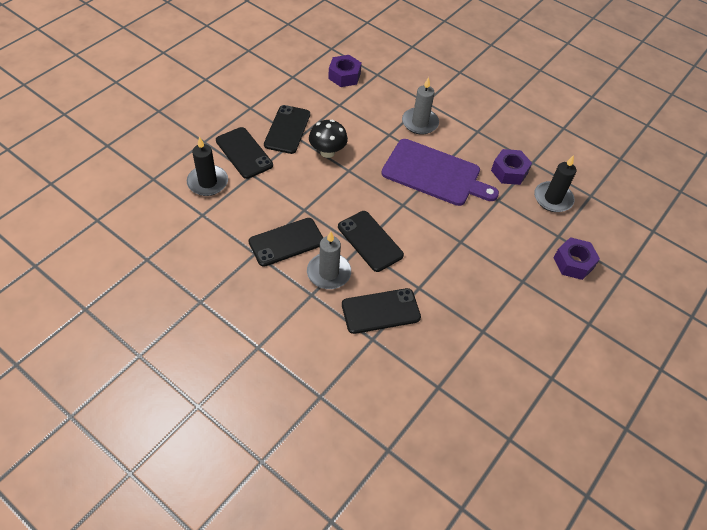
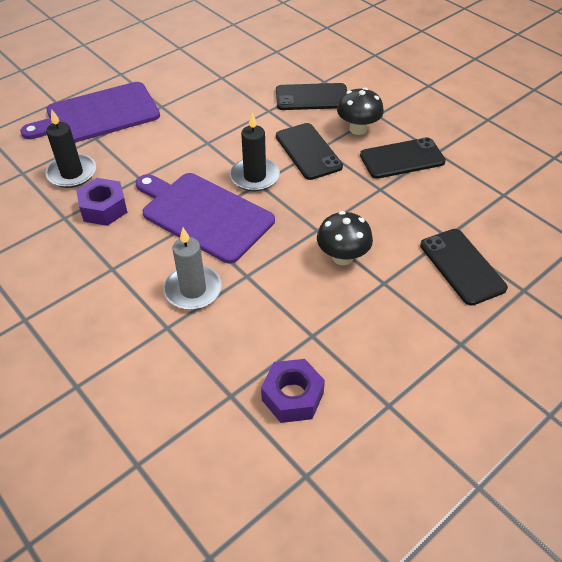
camera: 165 degrees left, 5 degrees down
(208, 182) = (505, 231): black candle -> black candle (255, 176)
(287, 129) = (399, 297): black phone -> none
(329, 273) = (358, 129): grey candle -> black mushroom
(573, 263) = (98, 115): purple nut -> purple cutting board

